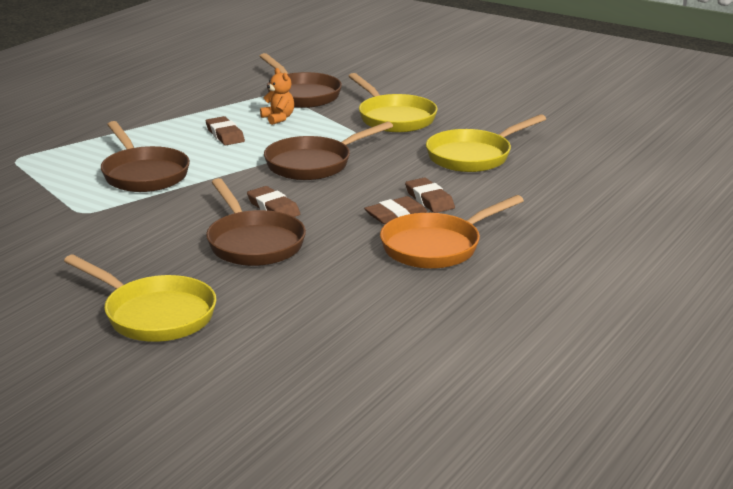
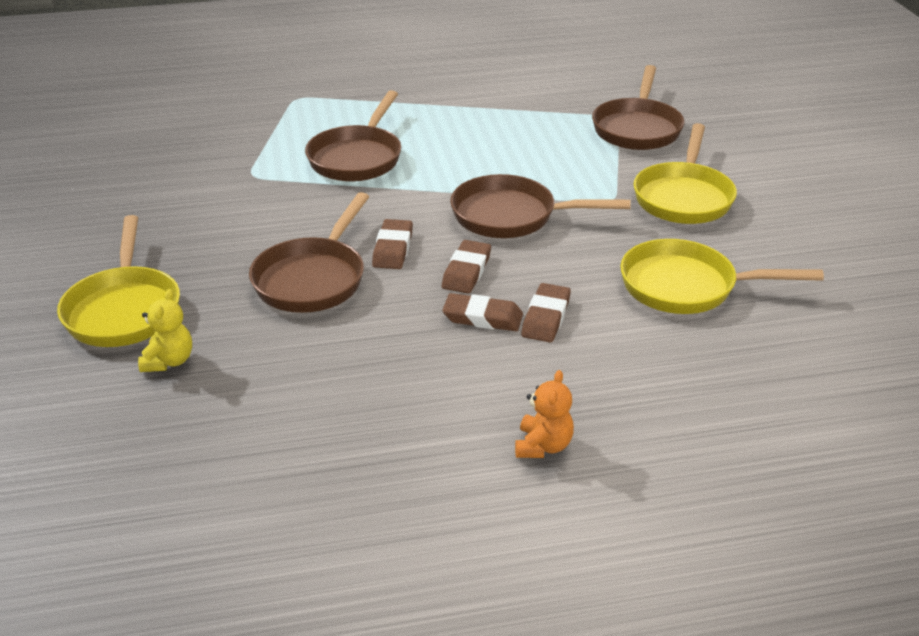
camera: 45 degrees right, 10 degrees up
(225, 135) = (491, 145): brown eraser -> brown eraser (466, 271)
(248, 321) = (169, 361): none -> yellow teddy bear
(278, 118) = (569, 147): orange teddy bear -> orange teddy bear (543, 446)
(436, 247) = (453, 379): orange pan -> none

